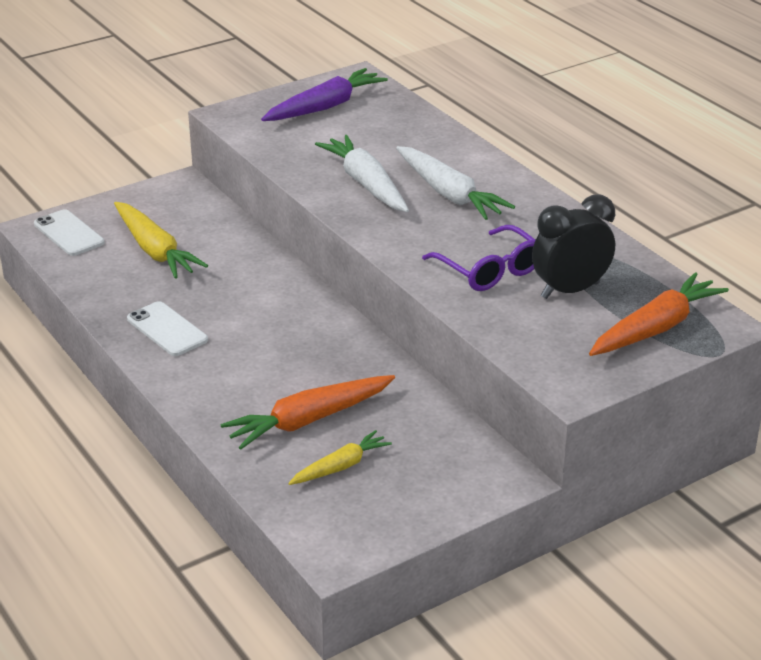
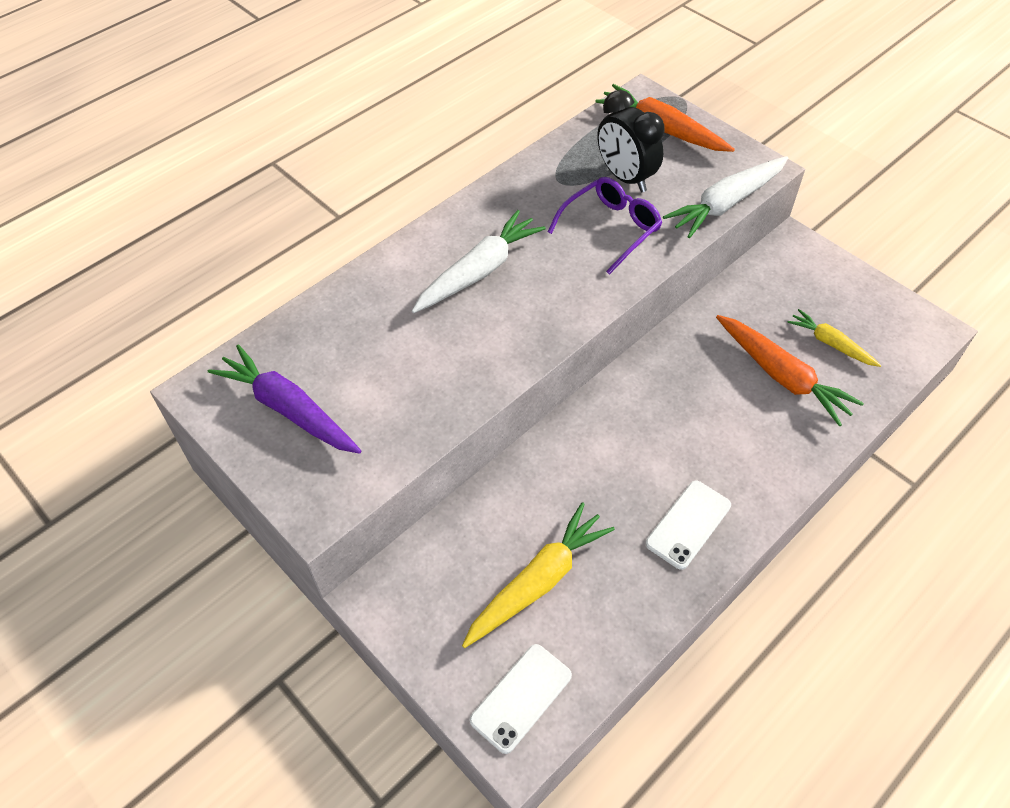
camera: 100 degrees left, 20 degrees up
(366, 184) = (472, 340): white carrot -> white carrot (726, 203)

